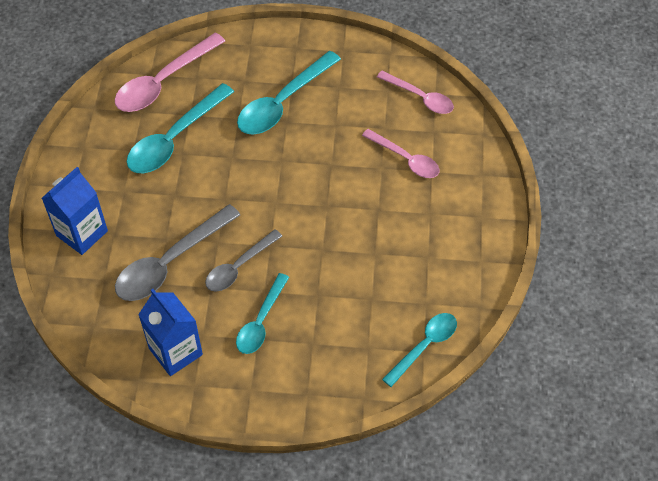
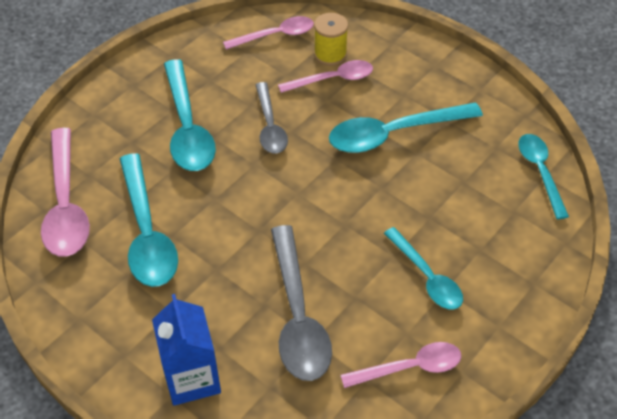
camera: 55 degrees left, 5 degrees down
(175, 351) = (410, 367): blue carton -> pink spoon
(238, 267) = (349, 261): grey spoon -> grey spoon (270, 126)
(382, 228) = (393, 134): none -> turquoise spoon
(431, 142) = (330, 54): none -> yellow spool

